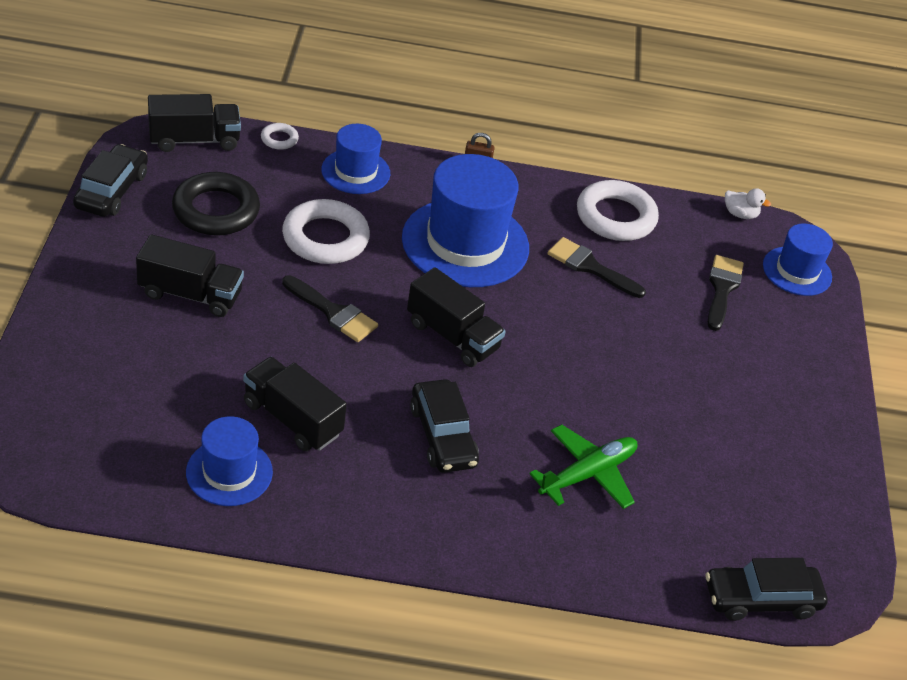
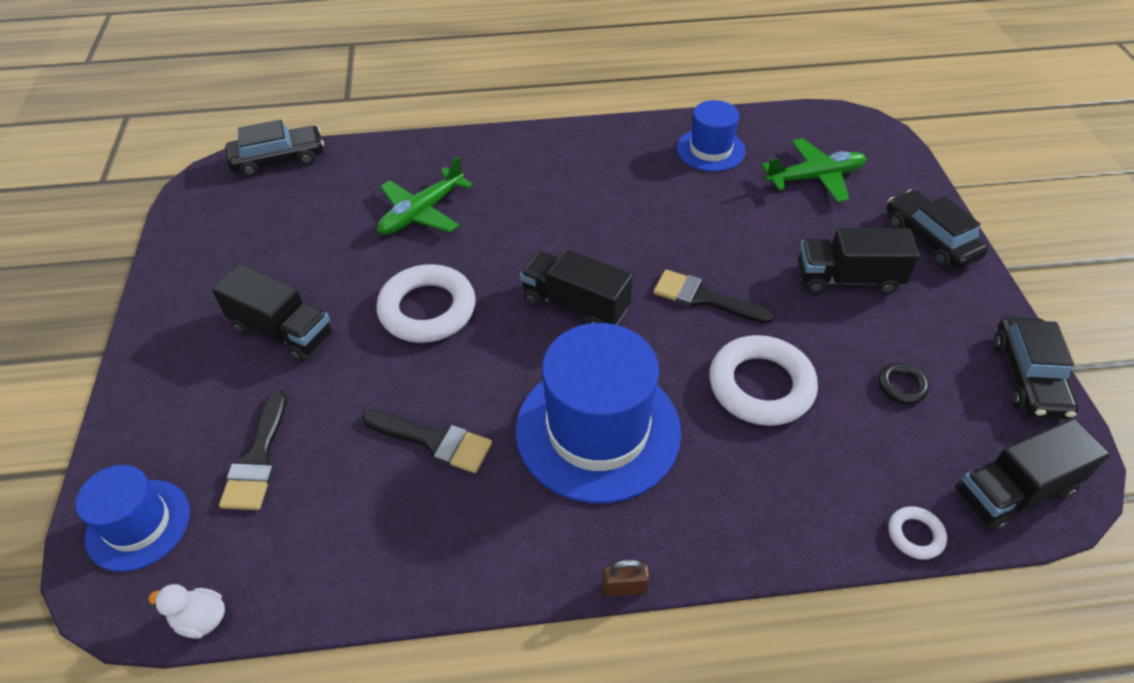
camera: 175 degrees right, 5 degrees up
(136, 403) = (815, 177): none -> green plane
(216, 210) = (901, 386): black ring -> black ring, size x0.46
(292, 419) = (686, 196): black truck -> black truck (282, 332)
(355, 172) = (783, 507): blue hat -> none
(442, 436) = (555, 213): black car -> black car (930, 239)
(615, 217) = (402, 545): white ring -> white ring (427, 309)

